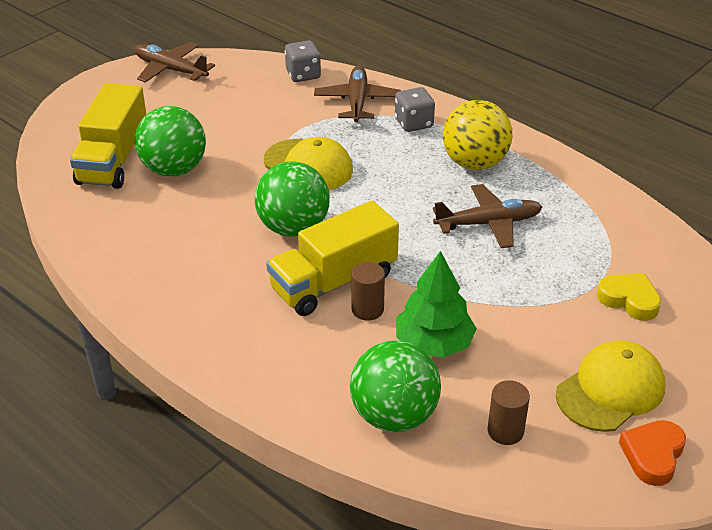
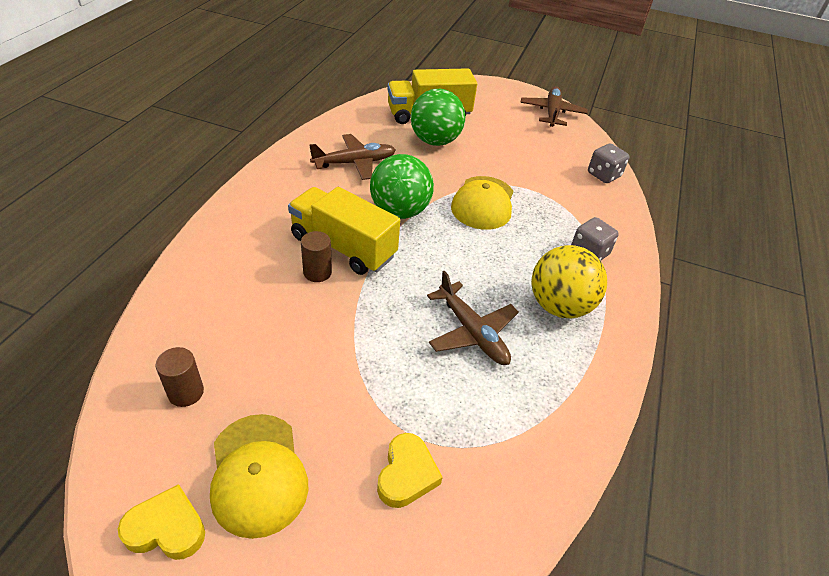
camera: 65 degrees right, 5 degrees up
(357, 102) = (592, 212): brown plane -> brown plane (354, 163)
(394, 416) = (193, 313): green ball -> none
(433, 343) = (288, 322): green tree -> none
(610, 390) = (258, 474): yellow cap -> yellow cap turned 45 degrees clockwise
(652, 455) = (166, 528): orange heart -> yellow heart

